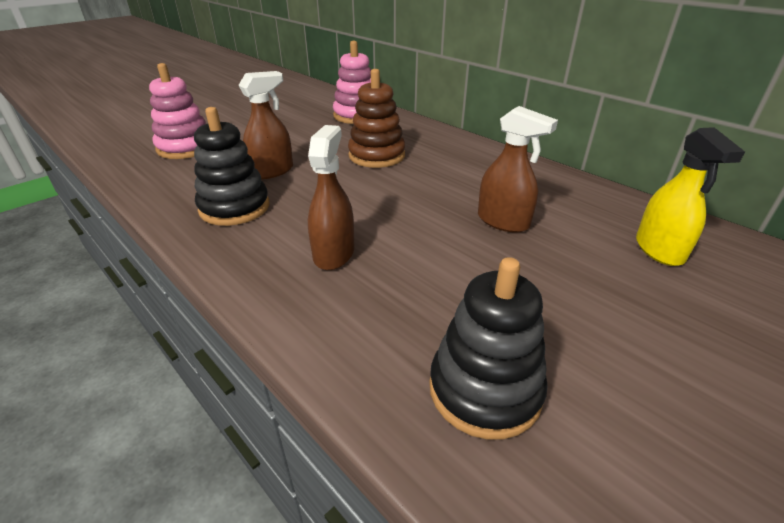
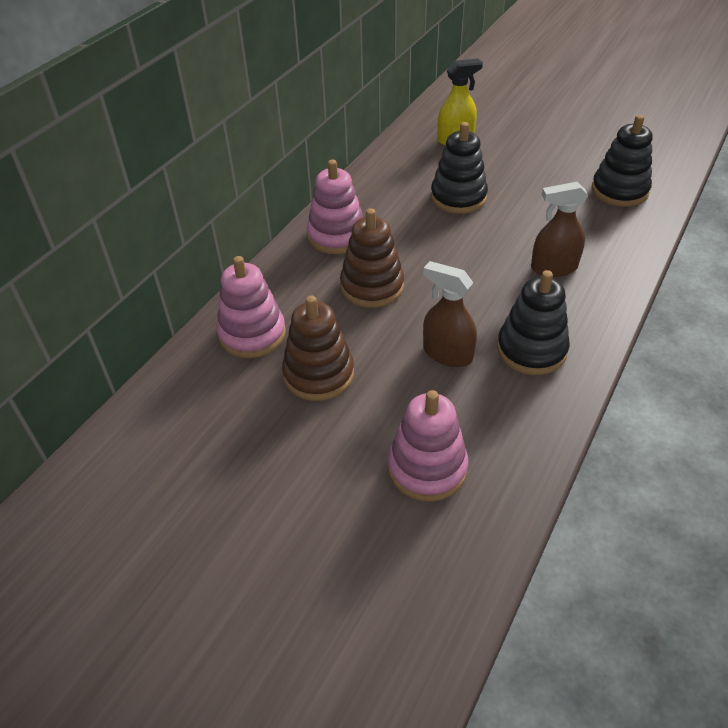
camera: 105 degrees left, 10 degrees up
(300, 129) = (318, 374): none -> brown stacking toy
(455, 151) = (336, 236): none -> pink stacking toy
(503, 221) = (458, 197): brown spray bottle -> black stacking toy

